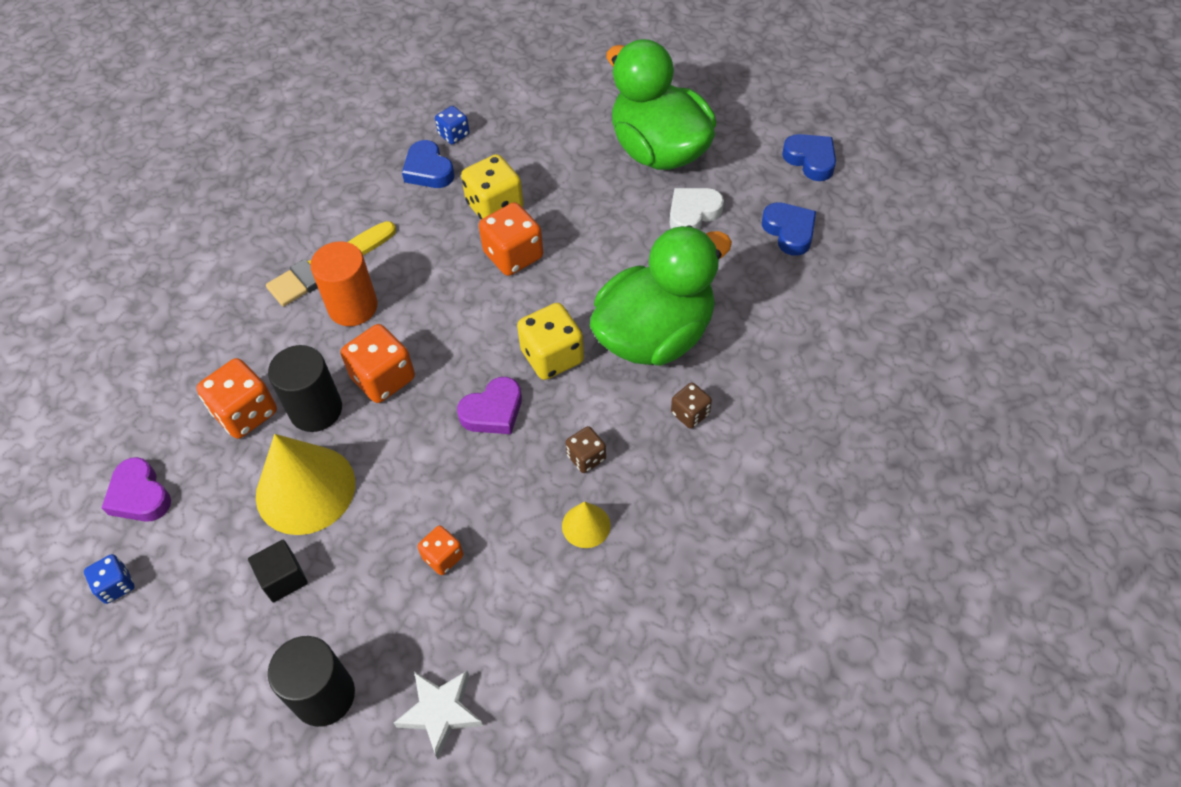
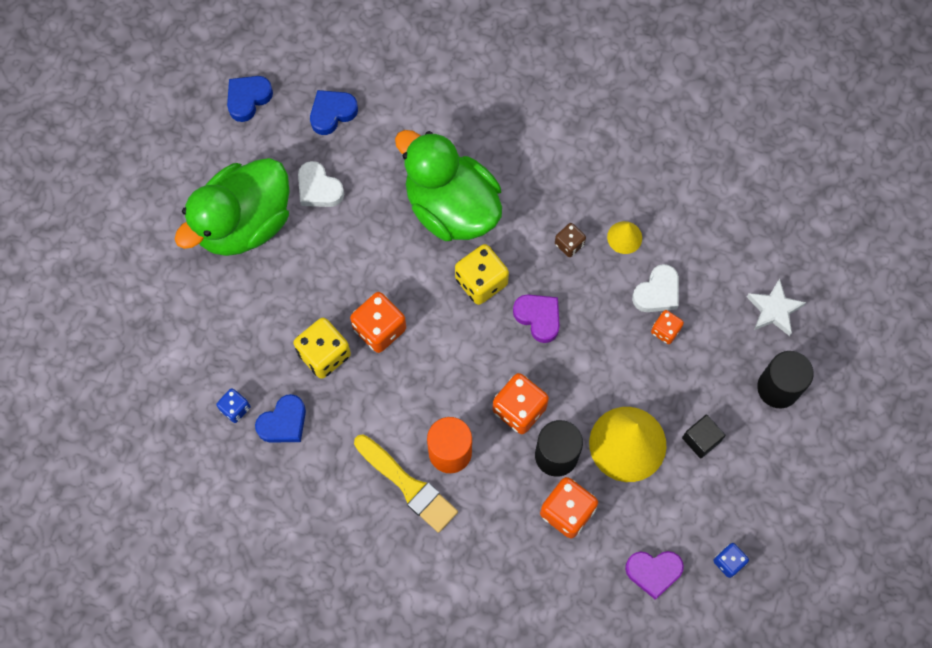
camera: 100 degrees left, 15 degrees up
(140, 495) = (653, 572): purple heart -> purple heart turned 45 degrees clockwise
(499, 555) = (657, 292): none -> white heart
(690, 413) = (520, 176): brown dice -> none

